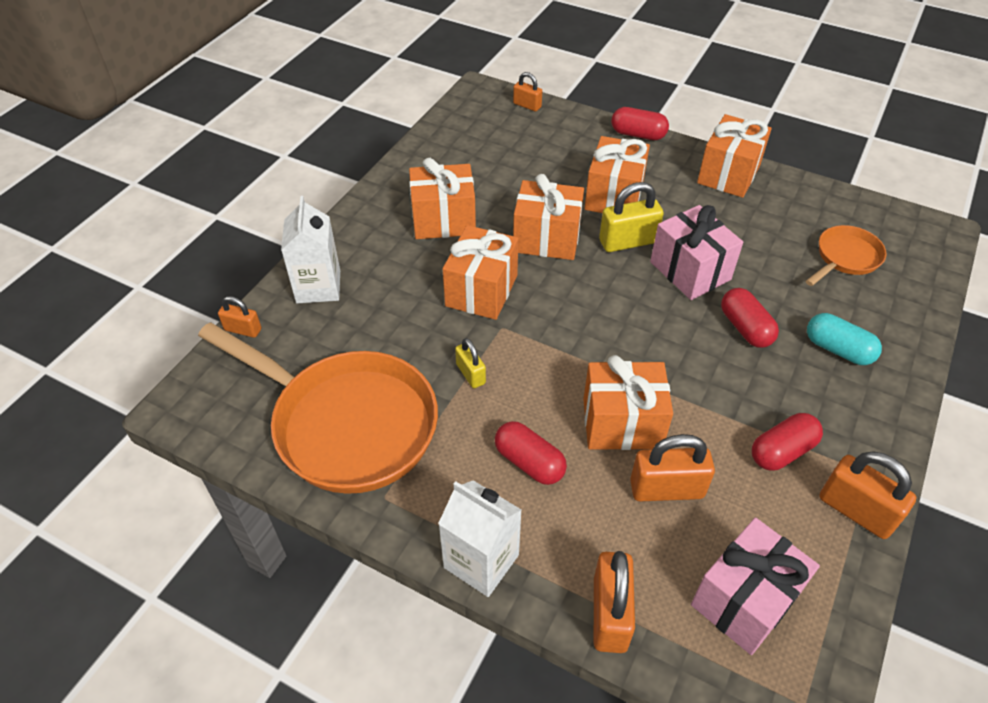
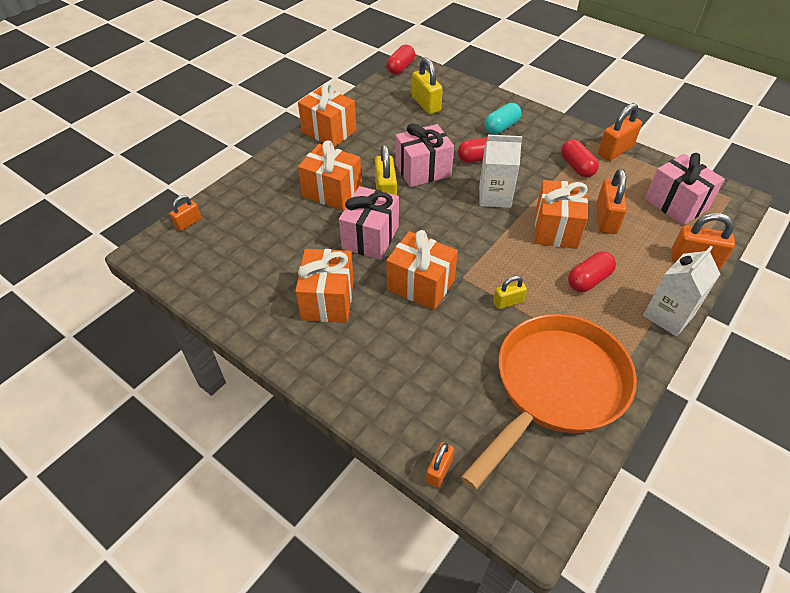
camera: 80 degrees left, 0 degrees up
(318, 287) = (392, 403): white carton -> white carton (494, 196)
(546, 239) = (370, 237): orange gift -> pink gift
(638, 134) = (262, 165): red capsule -> red capsule (400, 68)
(845, 258) = (426, 104): orange pan -> yellow padlock

